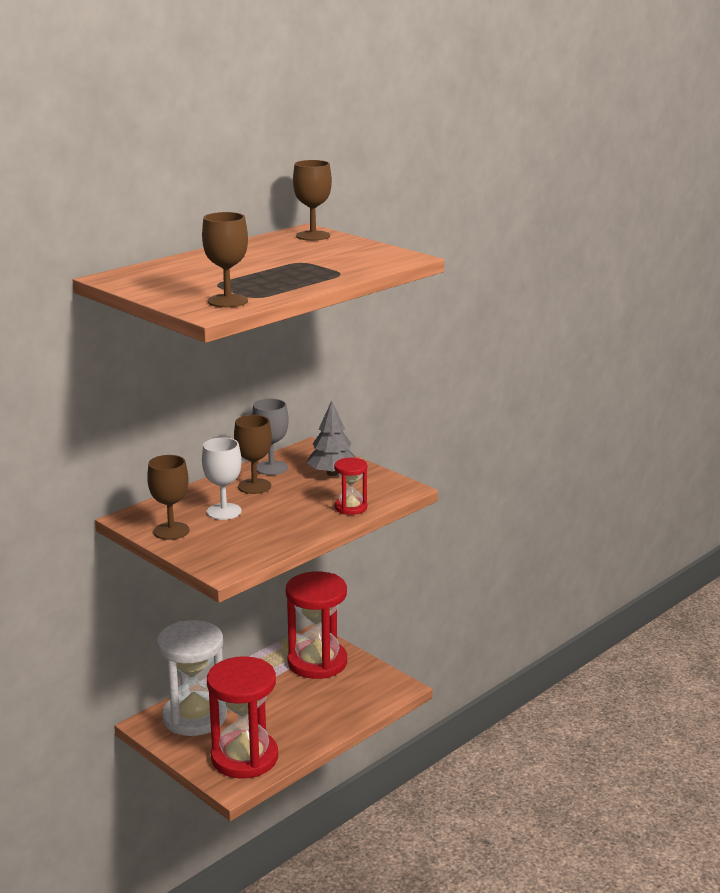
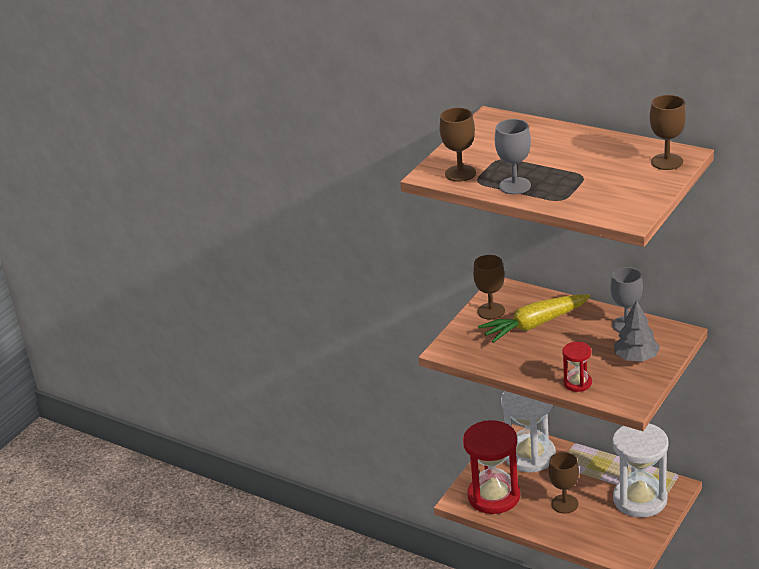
camera: 80 degrees right, 10 degrees up
(224, 511) = (535, 325): white goblet -> yellow carrot
(254, 486) = (587, 326): brown goblet -> brown goblet (564, 504)
(288, 285) = (515, 186): none -> grey goblet
(317, 662) = (640, 499): red hourglass -> white hourglass

